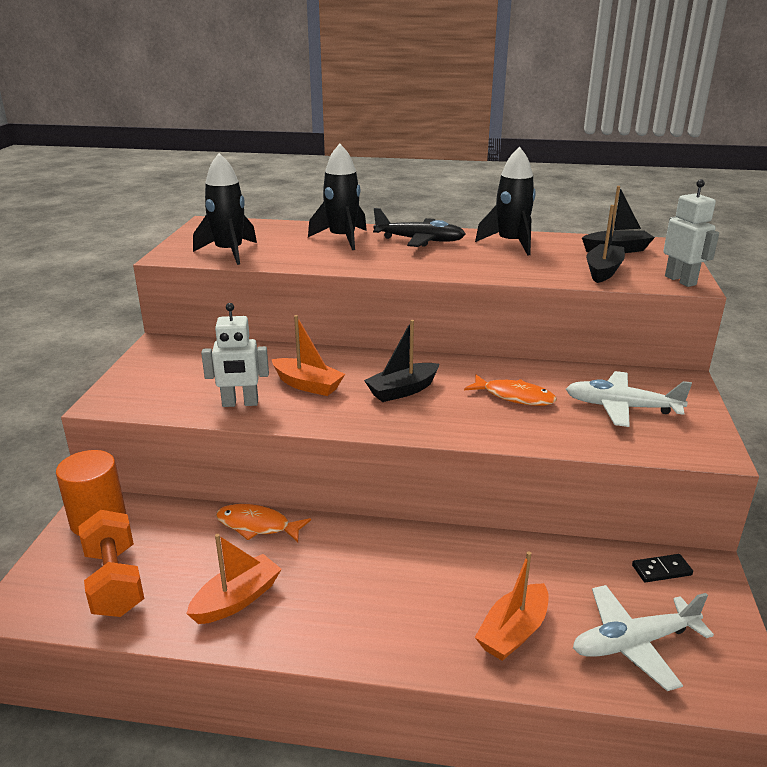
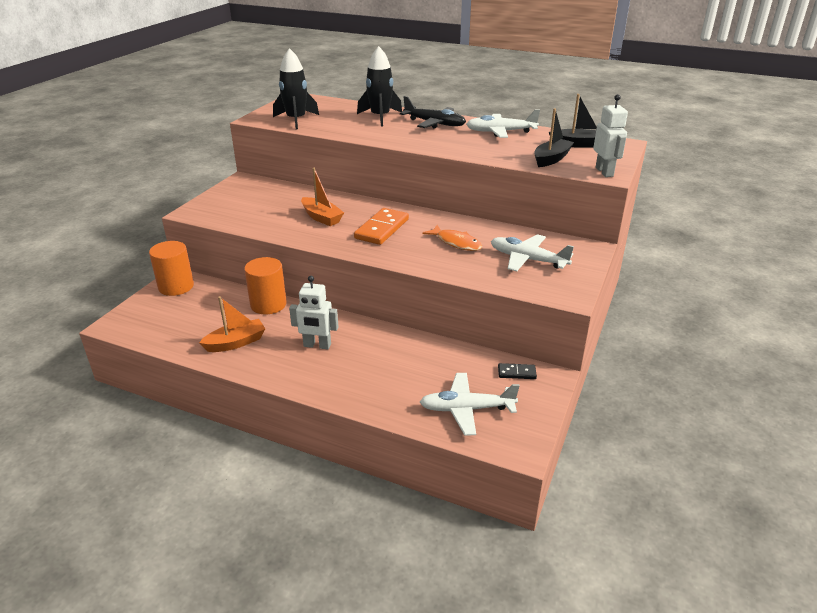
camera: 15 degrees right, 5 degrees up
(115, 582) = (171, 321): orange dumbbell -> none
(240, 403) = (272, 223): white robot -> white robot (317, 345)
(257, 526) = (268, 304): orange fish -> orange cylinder
(402, 390) = (382, 229): black boat -> orange domino
(511, 243) = (500, 132): black rocket -> white plane
(513, 632) = (393, 389): orange boat -> none

